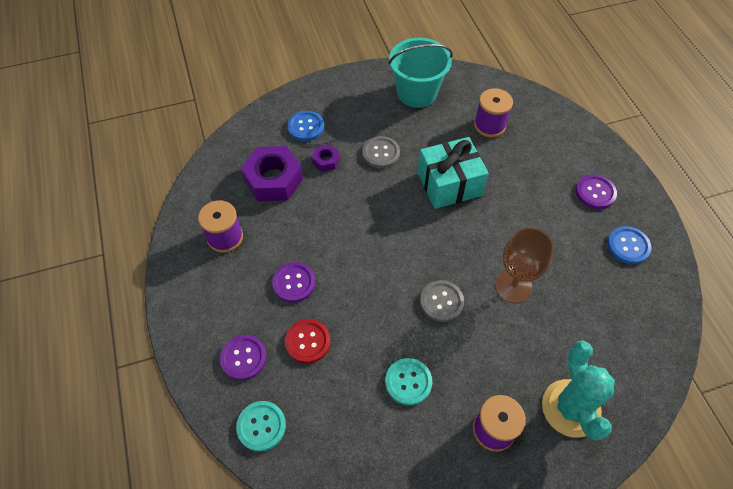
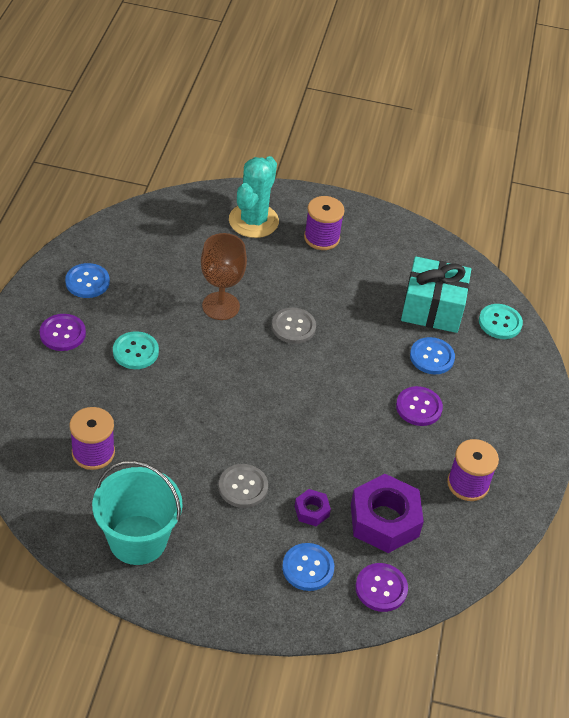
camera: 155 degrees left, 10 degrees down
(243, 358) = (494, 373): purple button -> purple button (381, 588)
(307, 341) = (432, 357): red button -> blue button
(408, 382) = (364, 292): turquoise button -> turquoise button (135, 351)
(449, 184) = (197, 416): turquoise gift -> turquoise gift (432, 308)

